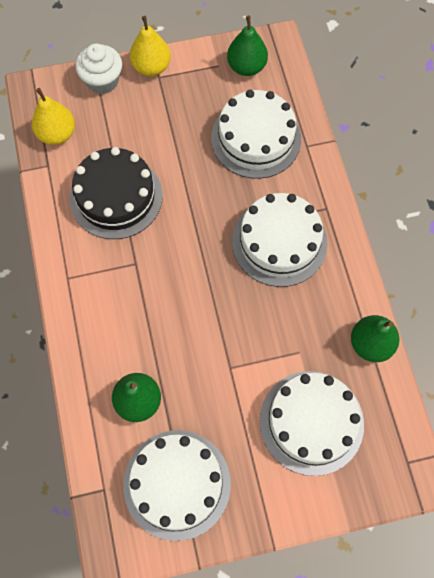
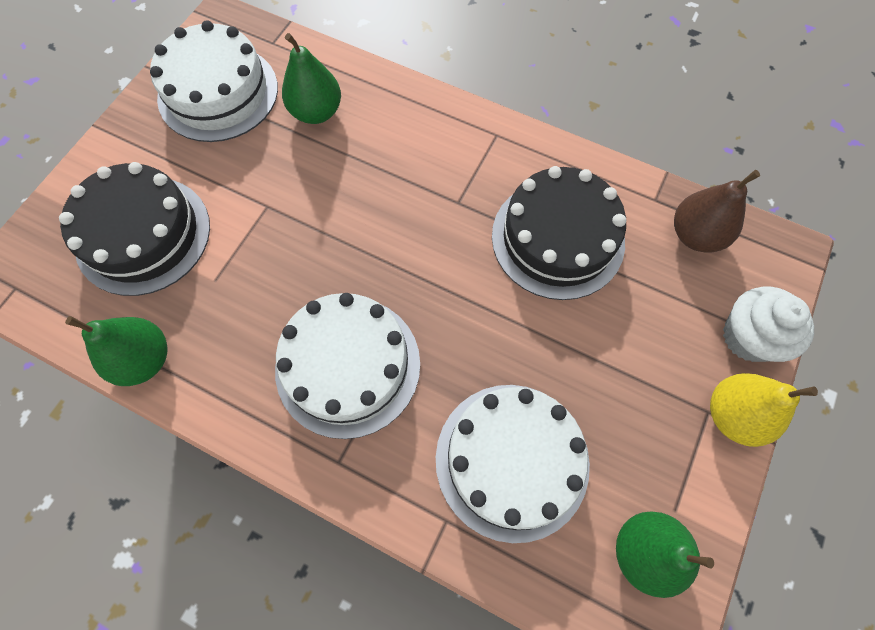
camera: 130 degrees right, 0 degrees up
(57, 134) = (695, 235): yellow pear -> brown pear
(311, 422) = (143, 234): white cake -> black cake

